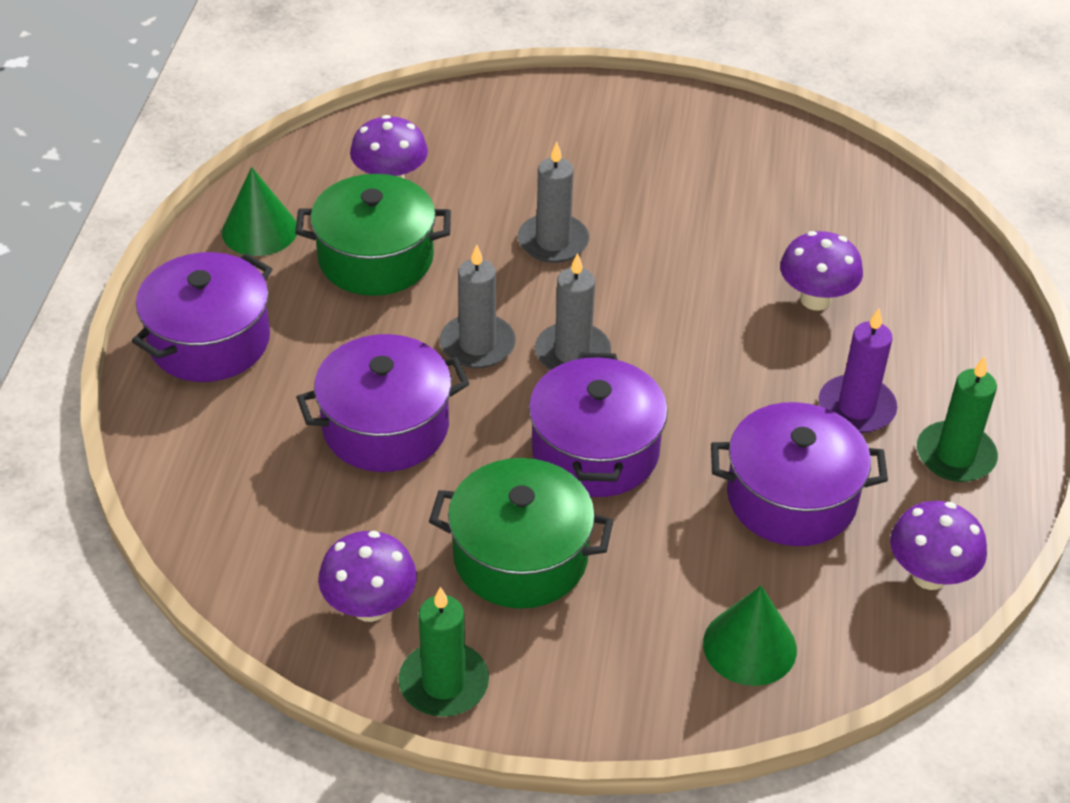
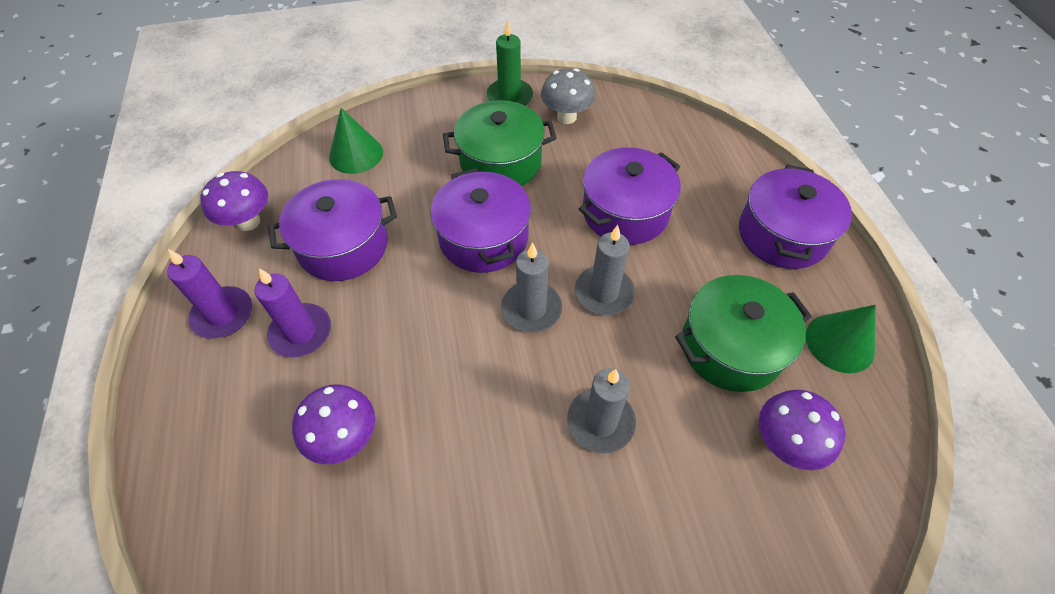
camera: 160 degrees right, 10 degrees up
(370, 607) = (566, 117): purple mushroom -> grey mushroom
(955, 455) = (223, 315): green candle -> purple candle

